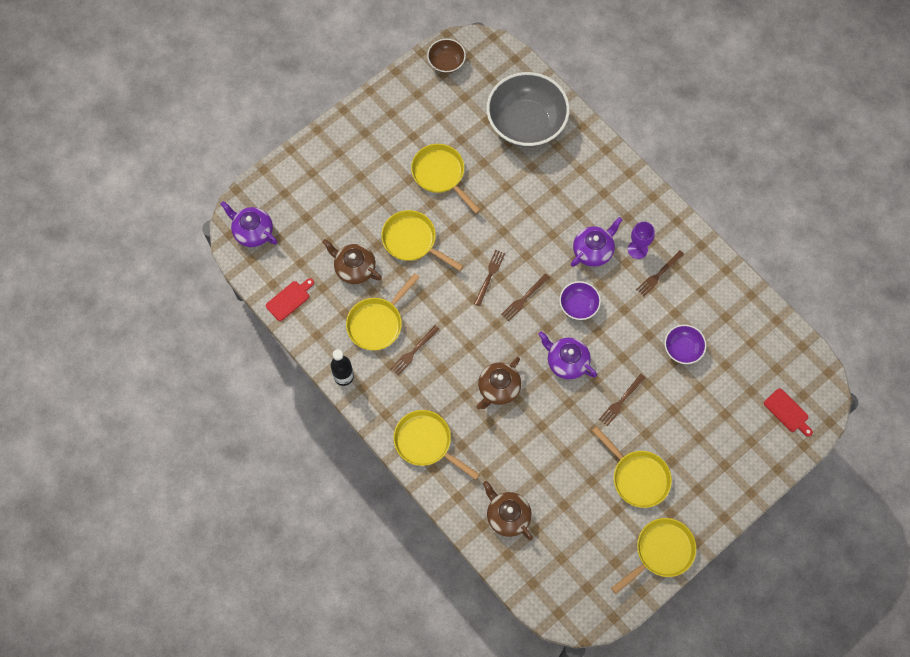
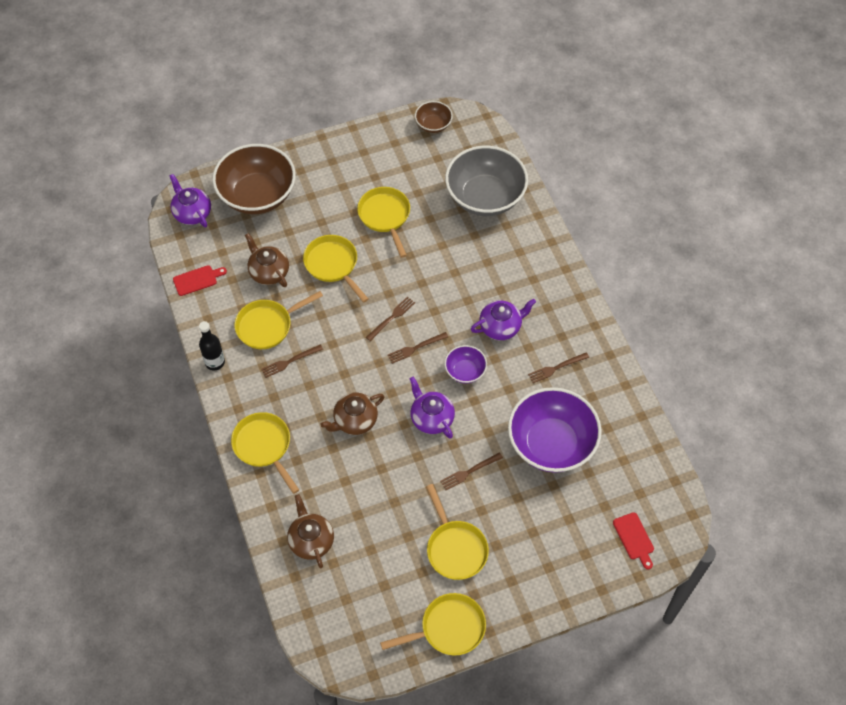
camera: 20 degrees right, 10 degrees down
(308, 192) = (257, 195): none -> brown bowl
(637, 249) = (545, 339): purple goblet -> none
(682, 349) = (551, 444): purple bowl -> purple bowl, size x2.09

